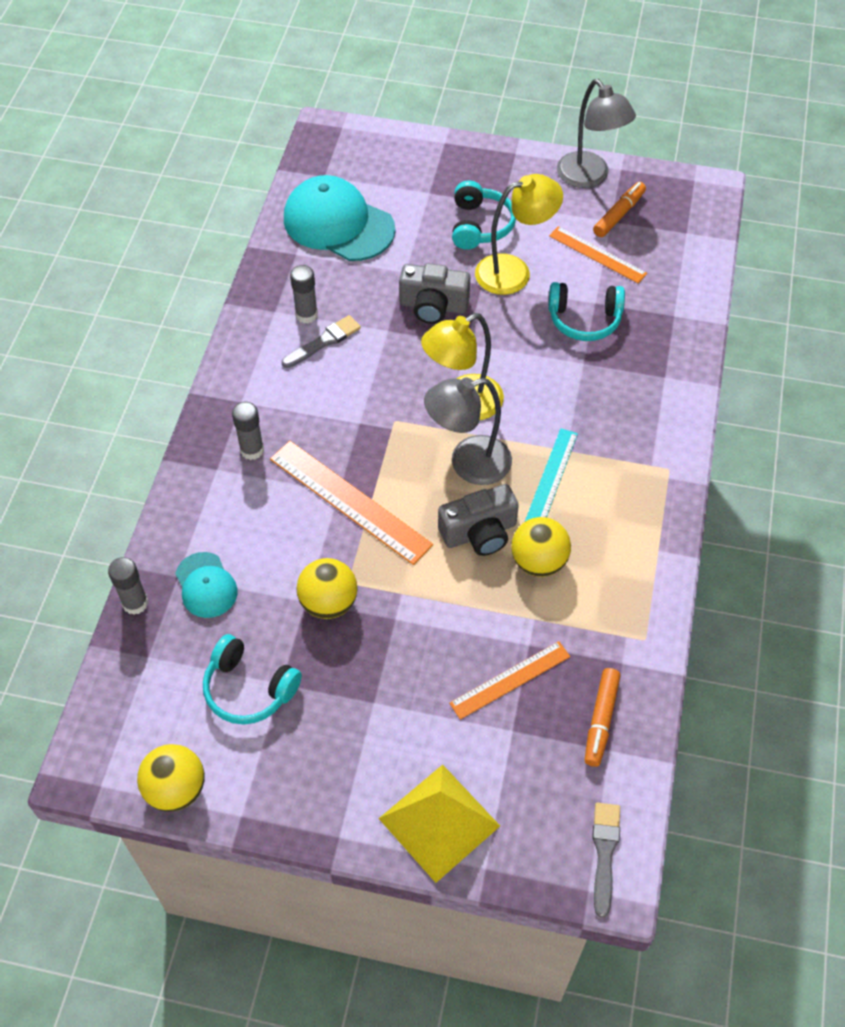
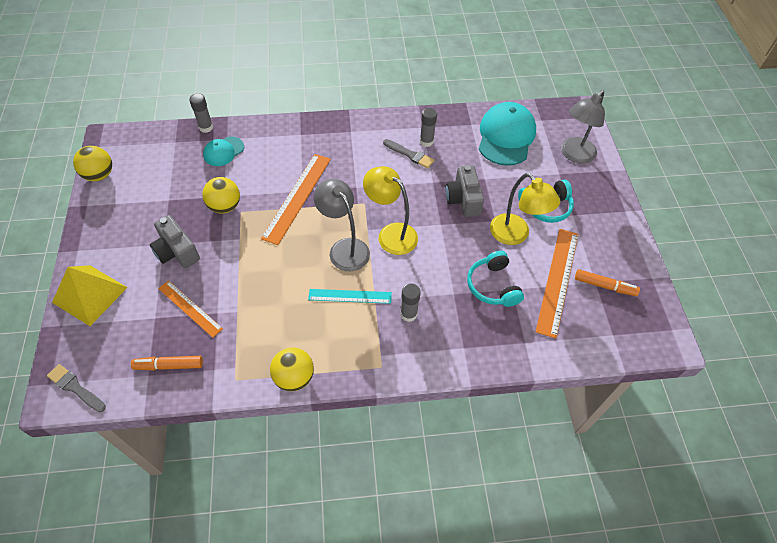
camera: 70 degrees right, 0 degrees up
(249, 689) = (163, 187): turquoise headphones -> none
(252, 450) = (318, 145): grey glue stick -> grey glue stick (408, 314)
(479, 533) = (293, 267): grey camera -> grey camera (176, 251)
(538, 561) = (280, 304): yellow ball -> yellow ball (294, 377)
(589, 177) = (630, 259): grey lamp -> grey lamp (574, 155)
(597, 254) = (557, 281): orange ruler -> orange ruler, size x1.59
(604, 853) = (75, 387): grey brush -> grey brush turned 135 degrees counterclockwise

